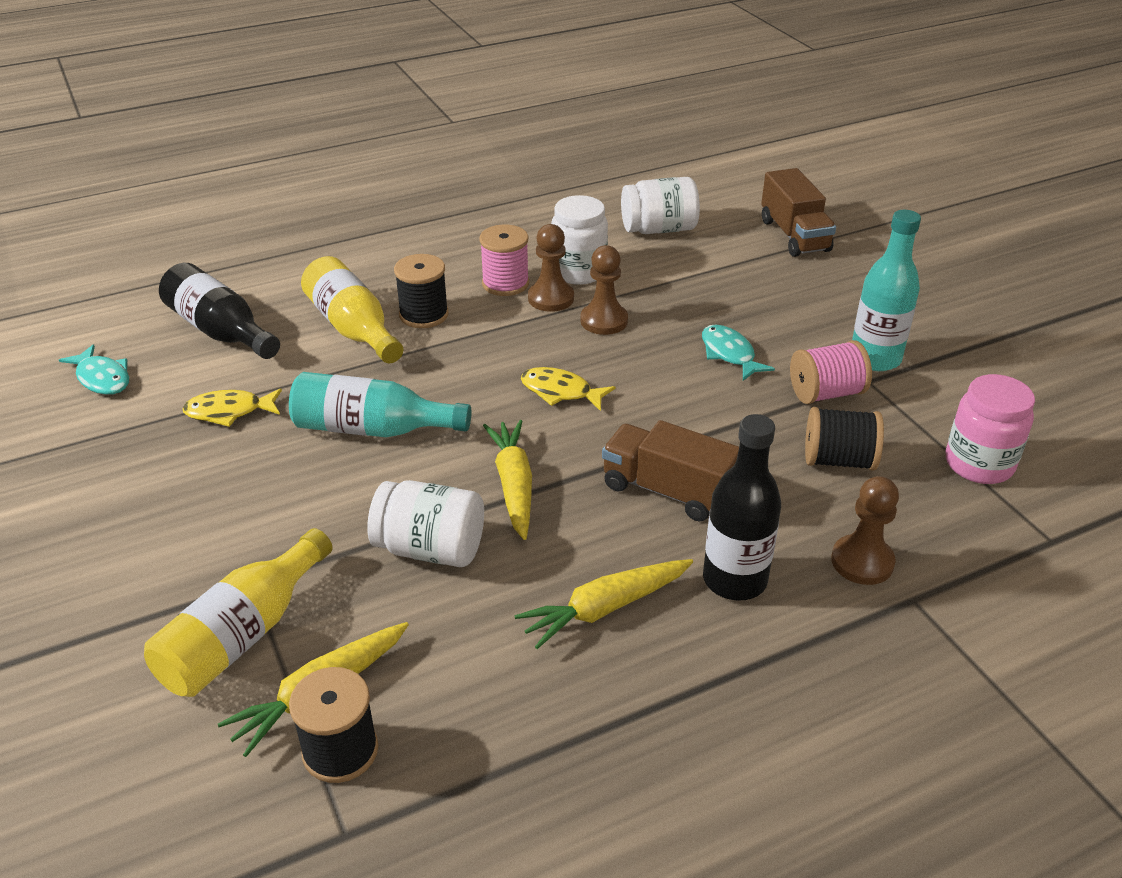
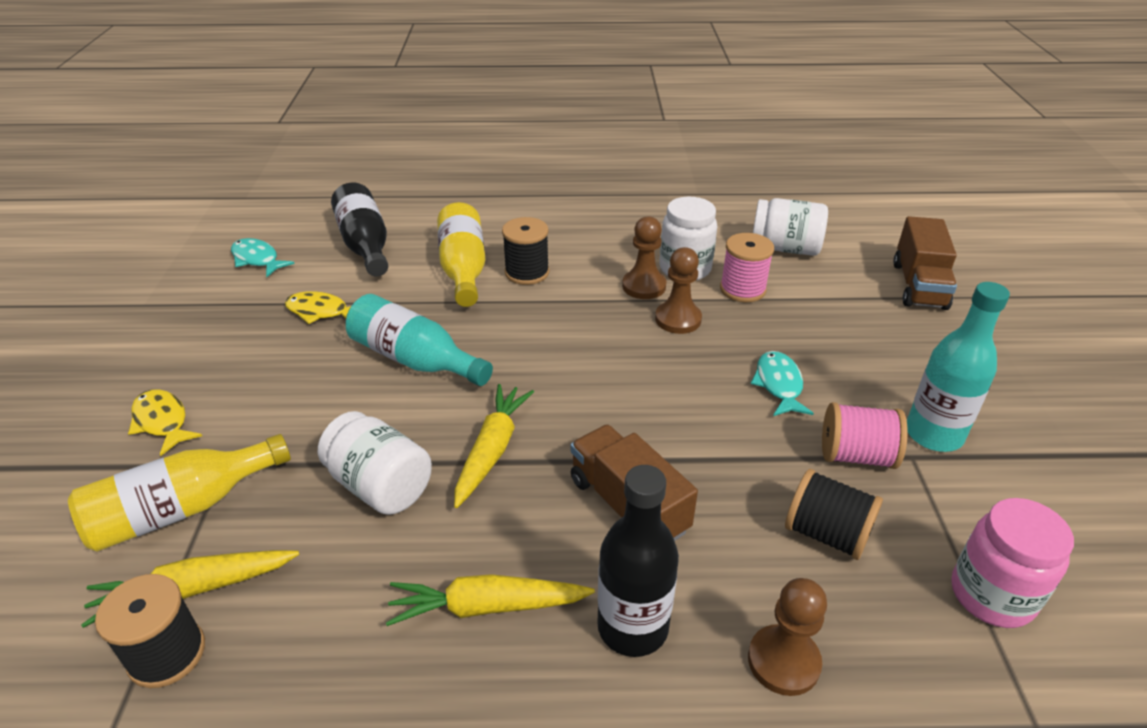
camera: 25 degrees right, 0 degrees up
(102, 378) = (257, 259): turquoise fish -> turquoise fish turned 150 degrees clockwise
(505, 283) = (613, 263): pink spool -> pink spool (742, 289)
(560, 392) = (594, 374): yellow fish -> yellow fish (162, 422)

